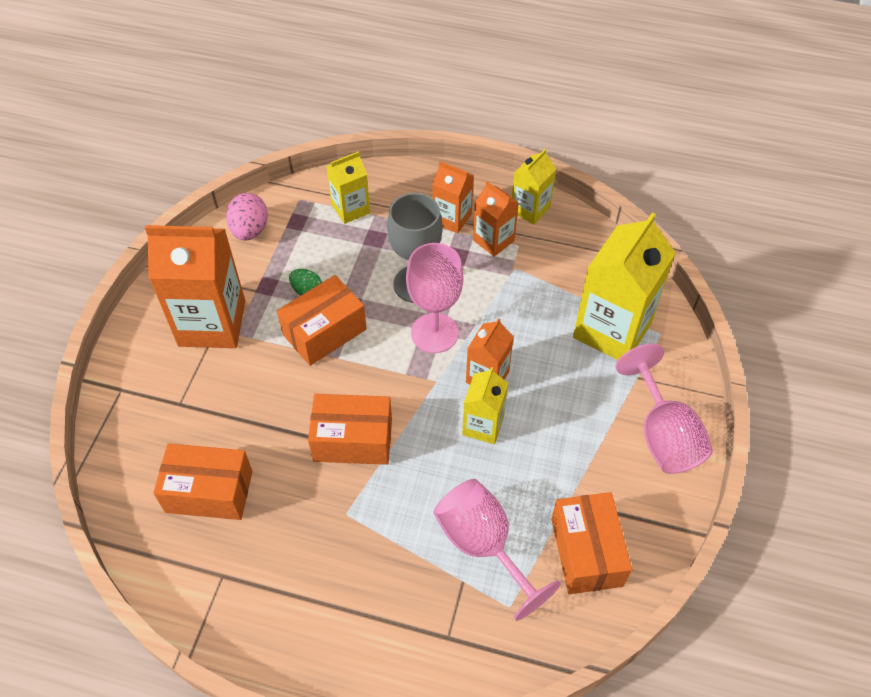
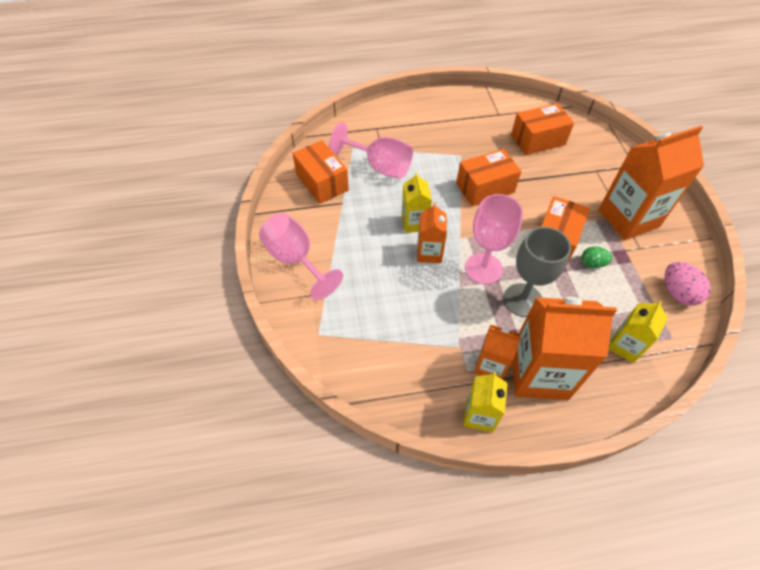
camera: 155 degrees right, 0 degrees up
(452, 218) = (539, 373): orange carton -> orange carton, size x1.86
(612, 330) = (357, 322): yellow carton -> none

